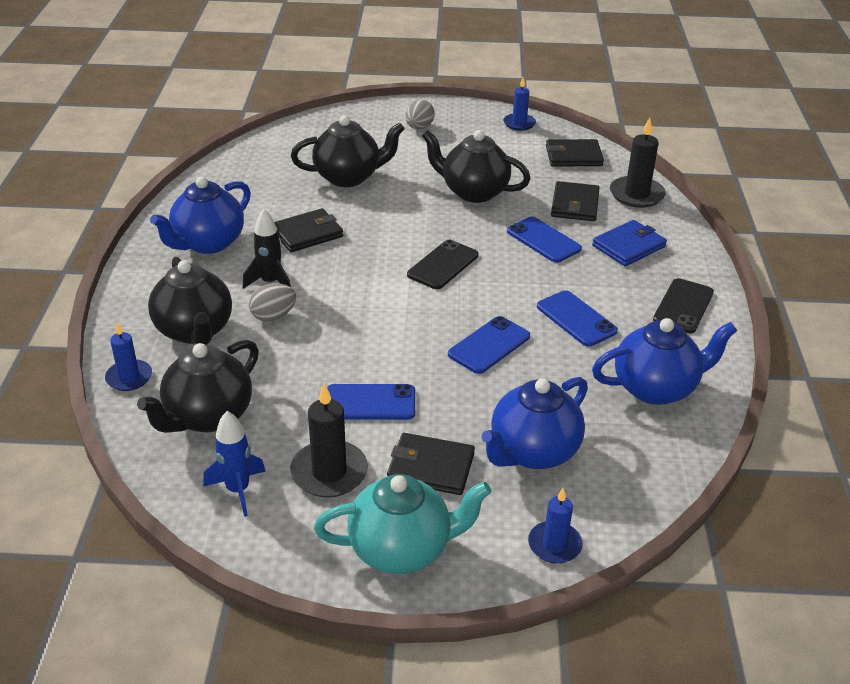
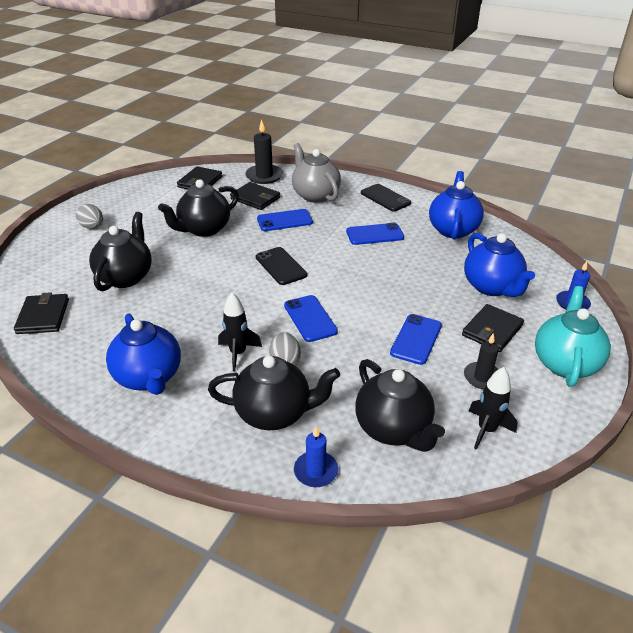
camera: 65 degrees left, 0 degrees up
(238, 490) = (486, 430): blue rocket -> black rocket
(307, 233) = (186, 317): black wallet -> black wallet (43, 316)
(329, 472) = (482, 377): black candle -> black candle, size x0.66
(489, 345) = (382, 273): blue phone -> blue phone (310, 318)
(519, 123) = (137, 188): blue candle -> none
(629, 246) = (315, 195): blue wallet -> grey teapot

